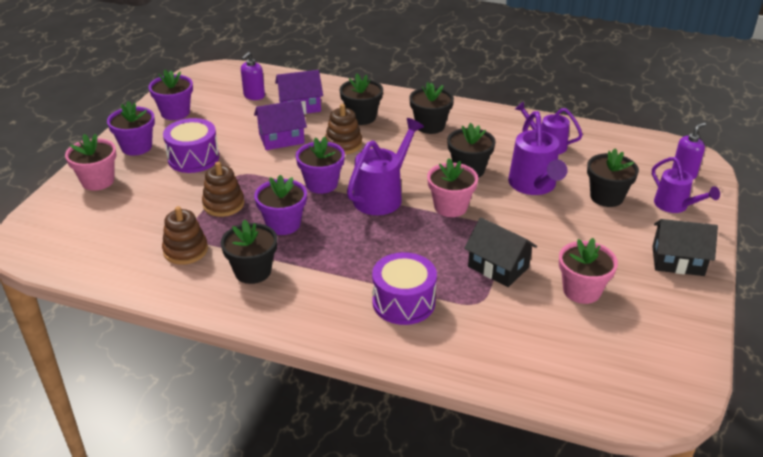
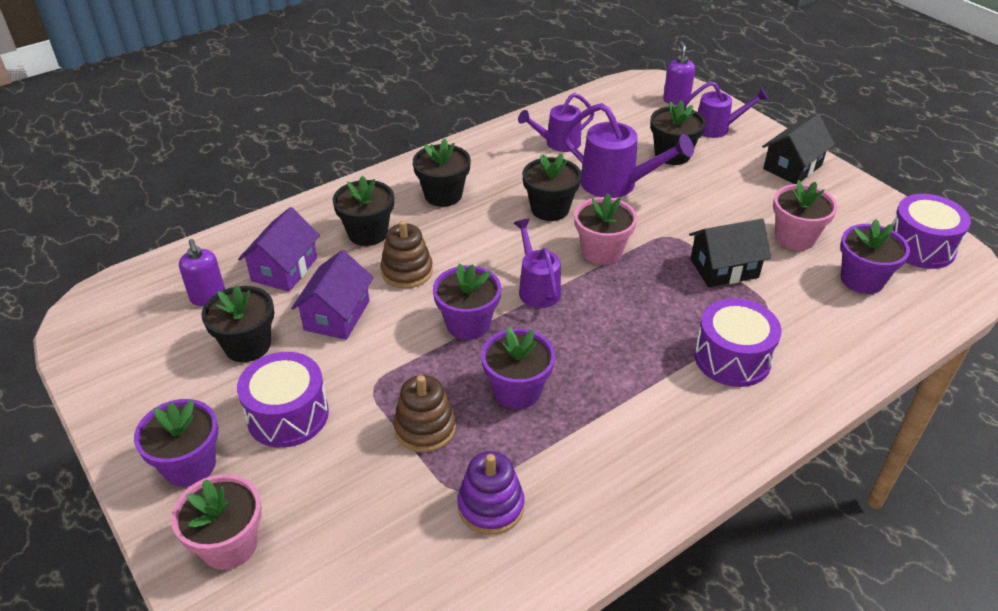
camera: 55 degrees left, 5 degrees up
(175, 113) = (150, 389): purple flower pot -> purple flower pot (862, 280)
(185, 250) = (491, 506): brown stacking toy -> purple stacking toy
(253, 271) = (587, 457): black flower pot -> black flower pot (247, 345)
(382, 196) = (537, 288): purple watering can -> purple watering can, size x0.66
(662, 366) = (920, 246): none -> purple drum

